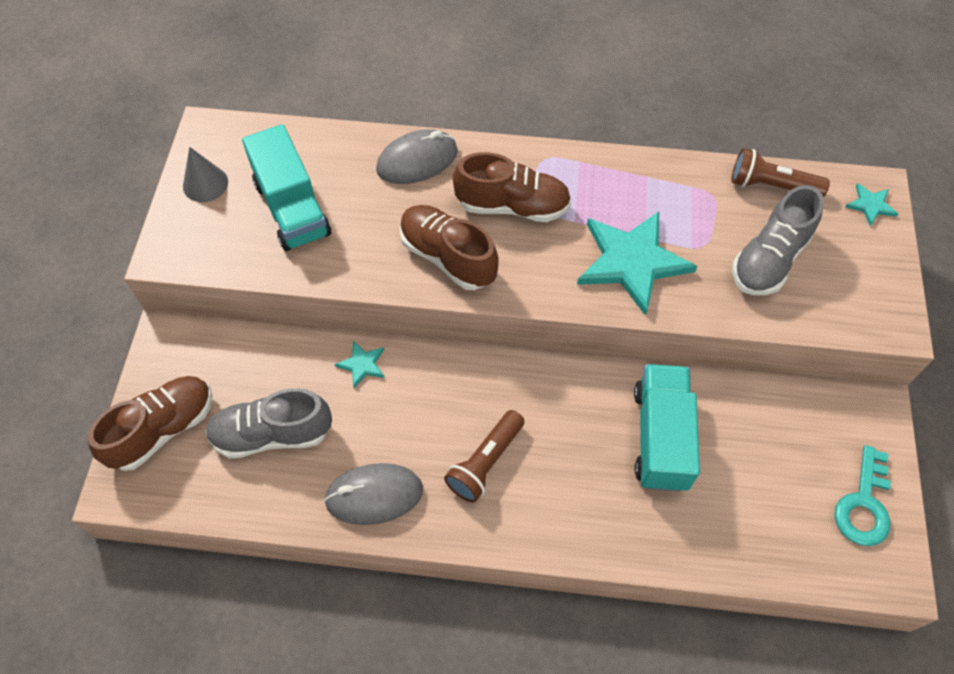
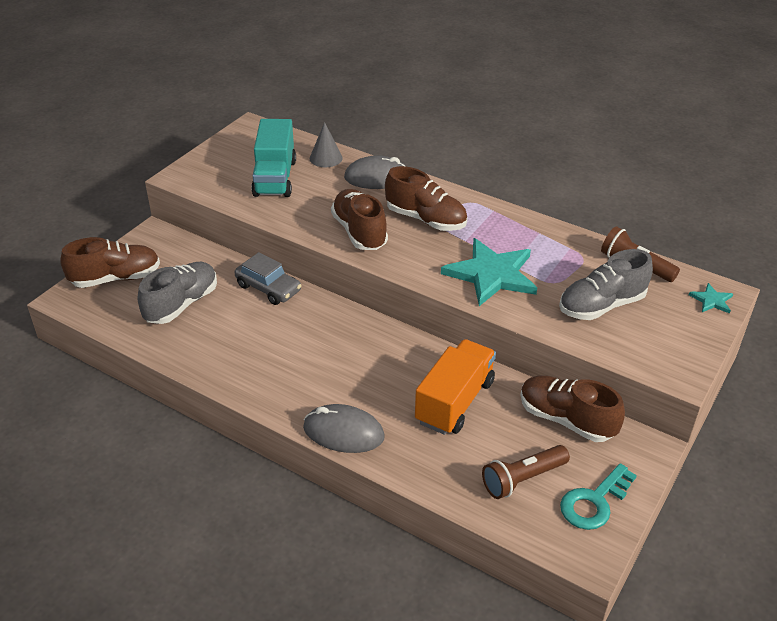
camera: 25 degrees right, 20 degrees down
(205, 184) = (230, 151): grey cone -> grey cone (326, 158)
(272, 434) = (181, 304): grey shoe -> grey shoe turned 105 degrees clockwise
(362, 364) = (268, 288): turquoise star -> grey car
(374, 495) = (223, 360): grey mouse -> grey mouse (343, 432)
(485, 462) = (313, 369): brown flashlight -> brown flashlight (522, 479)
(660, 437) = (454, 402): turquoise truck -> orange truck
(782, 410) = (566, 420): none -> brown shoe

